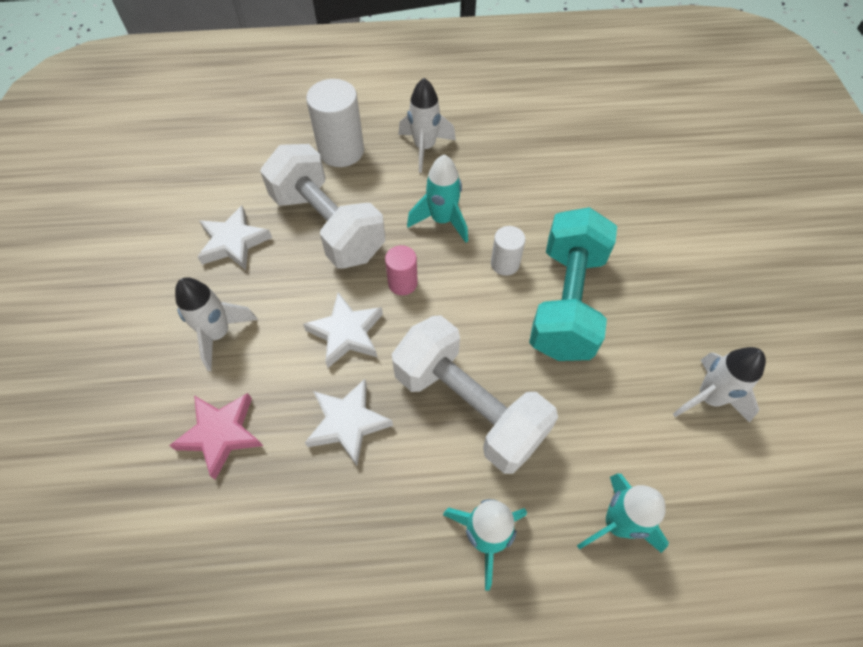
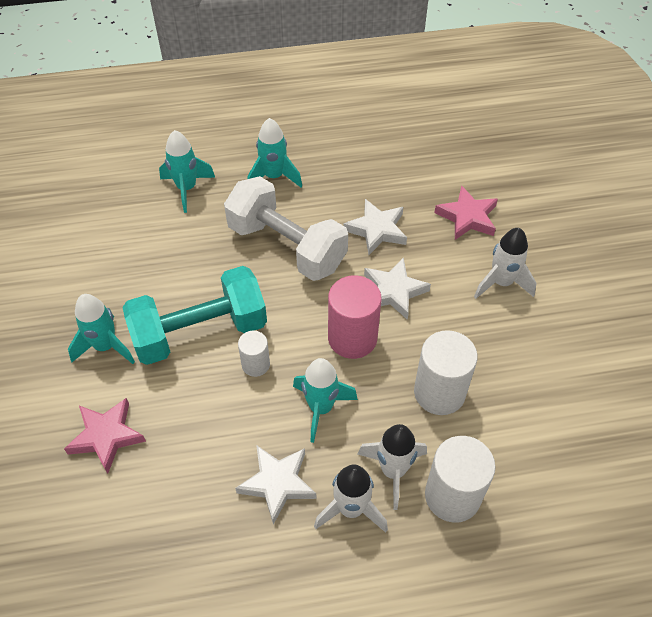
camera: 175 degrees right, 5 degrees down
(234, 242) = (527, 367): white star -> white star (277, 483)
(327, 226) = (439, 392): white dumbbell -> white cylinder
(402, 283) = (352, 338): pink cylinder -> pink cylinder, size x1.78
(567, 302) = (200, 332): turquoise dumbbell -> turquoise dumbbell turned 60 degrees clockwise
(639, 211) = (106, 436): none -> pink star
(666, 293) = (106, 346): none -> turquoise rocket
(708, 398) = (98, 265): white rocket -> white rocket (393, 471)

